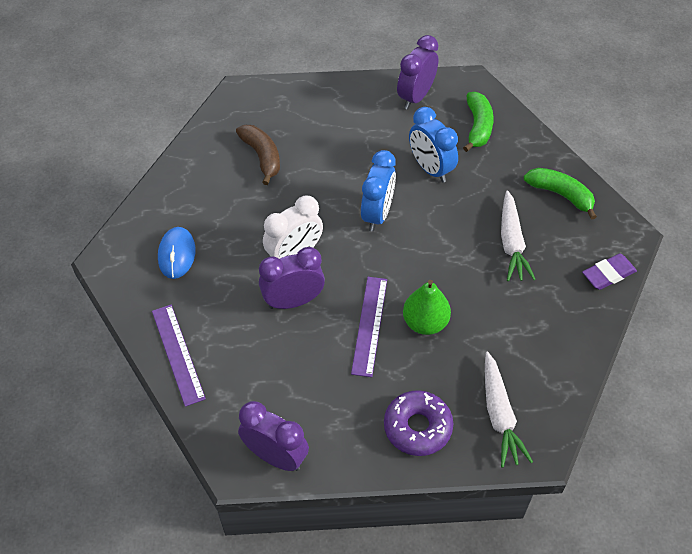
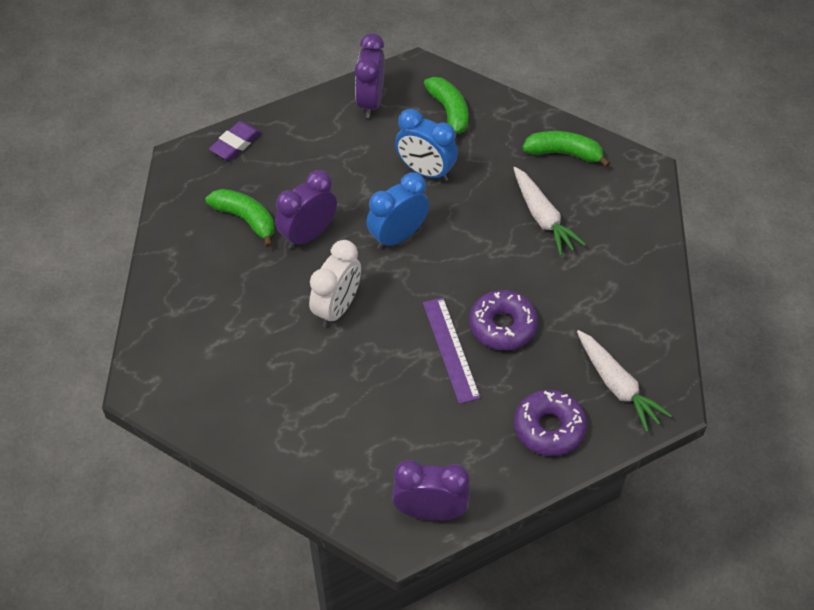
camera: 25 degrees left, 0 degrees up
(177, 254) = (214, 354): blue mouse -> none
(178, 354) = (274, 453): purple ruler -> none
(262, 157) = (246, 219): brown banana -> green banana
(293, 301) = (362, 355): purple clock -> purple clock (308, 235)
(377, 214) = (398, 236): blue clock -> blue clock turned 120 degrees counterclockwise
(425, 323) = (502, 326): green pear -> purple donut
(608, 274) = (646, 215): purple eraser -> purple eraser (235, 144)

